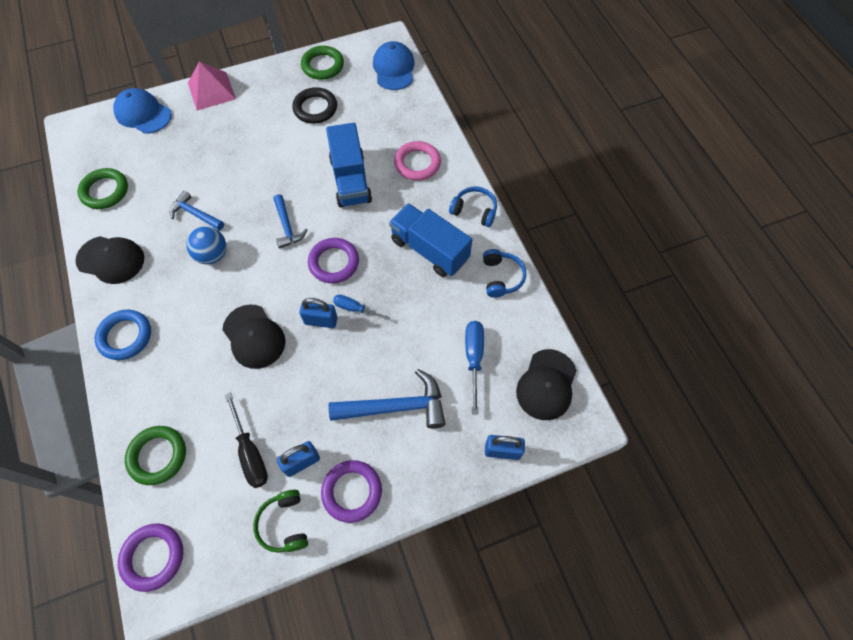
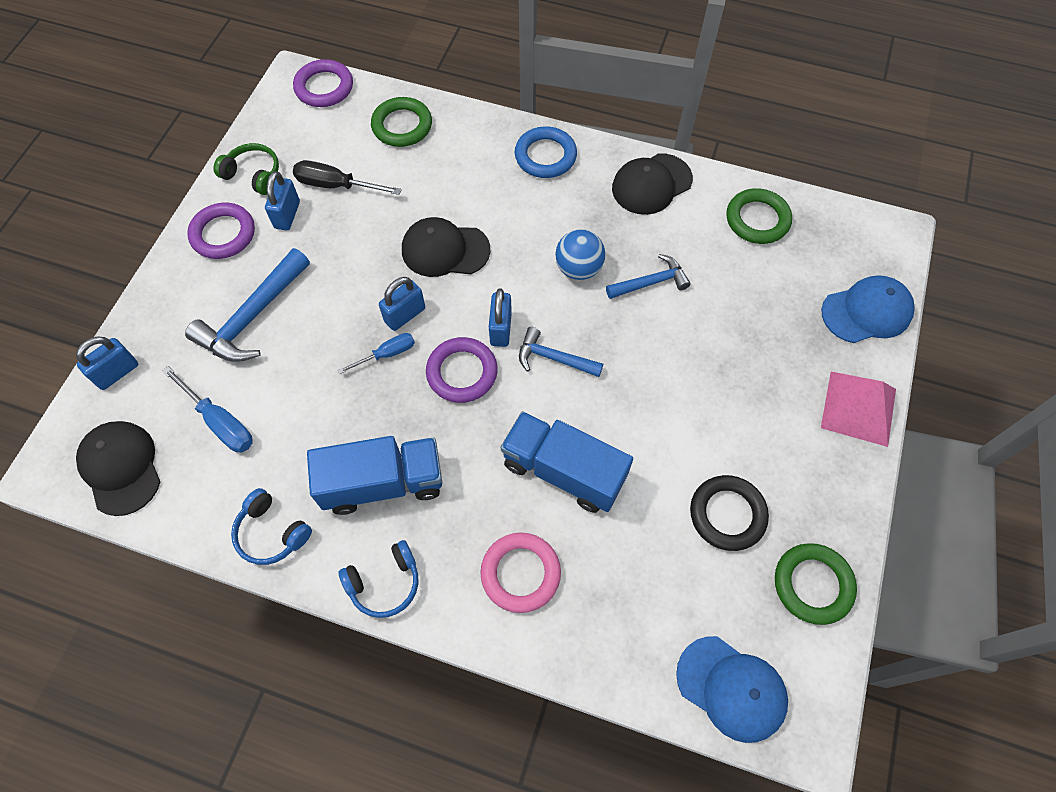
camera: 130 degrees right, 0 degrees up
(289, 264) = (500, 329): none -> blue padlock

